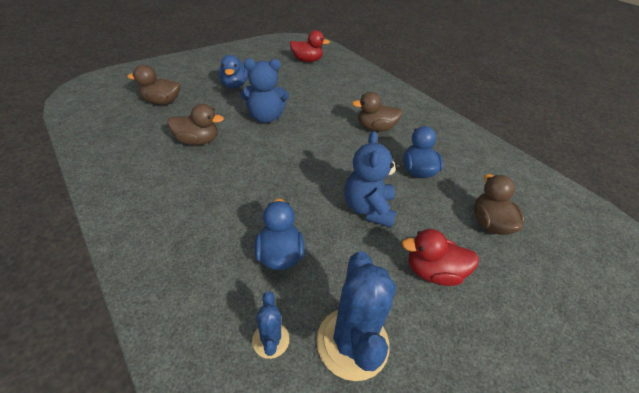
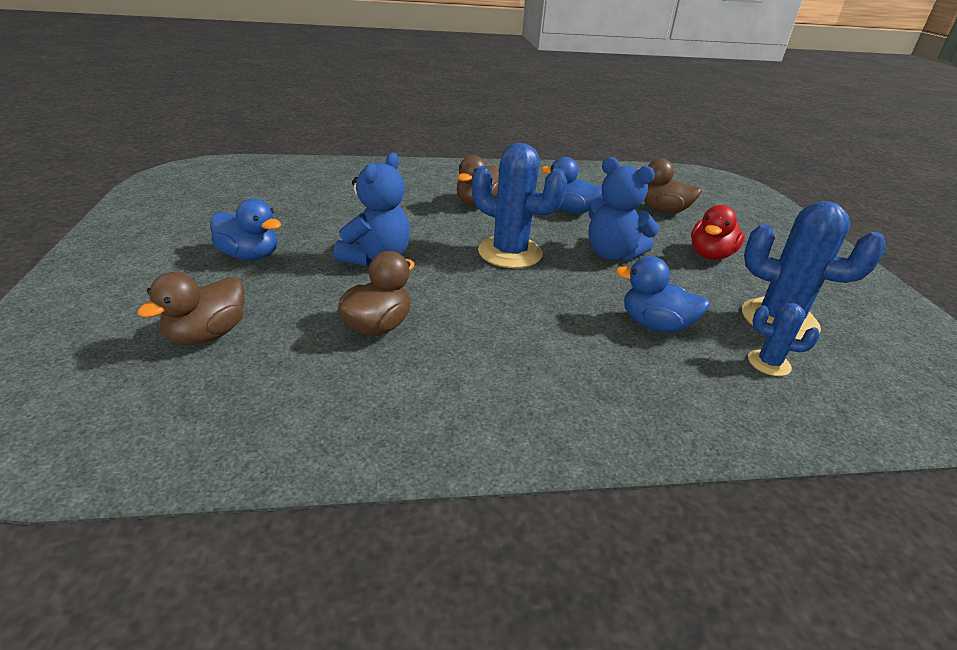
camera: 60 degrees left, 10 degrees down
(307, 60) = (261, 186): red duck -> none
(319, 161) = (510, 253): none -> blue cactus

